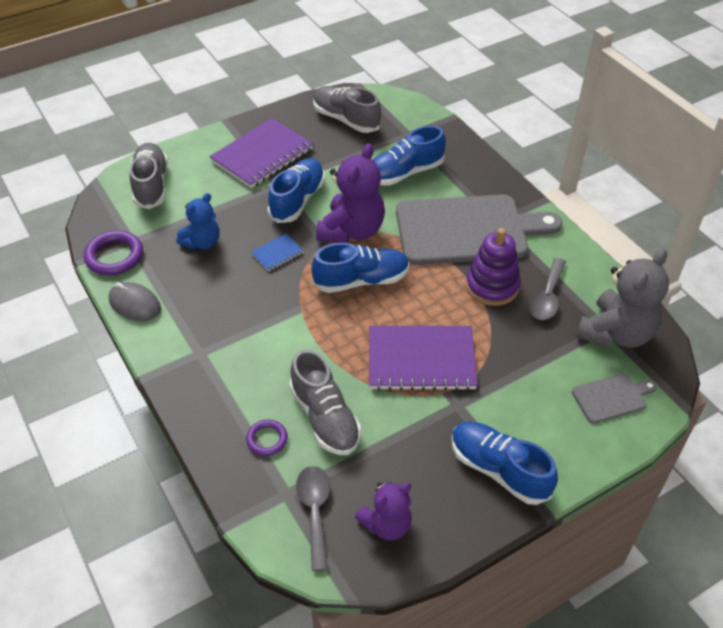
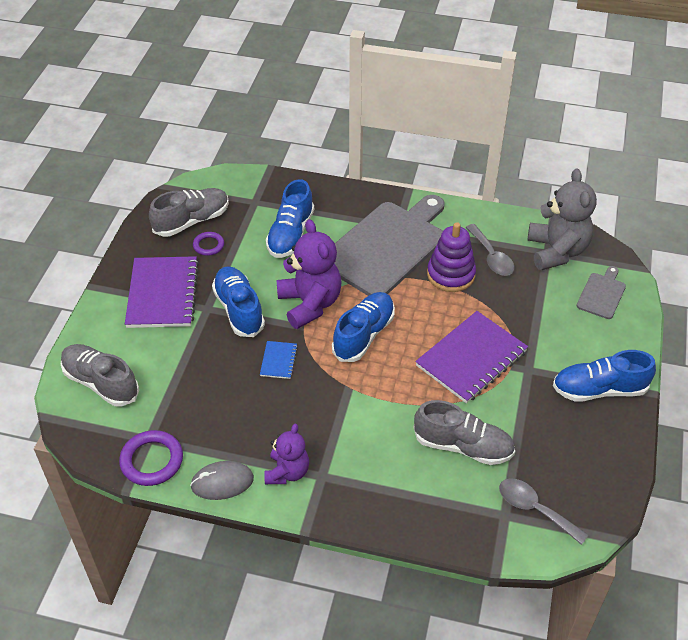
camera: 45 degrees left, 0 degrees up
(202, 242) = (209, 396): blue teddy bear -> none
(267, 439) = (447, 492): purple ring -> purple ring (208, 245)
(346, 119) = (191, 221): grey shoe -> grey shoe turned 150 degrees clockwise
(386, 524) = (583, 478): purple teddy bear -> purple teddy bear (287, 472)

